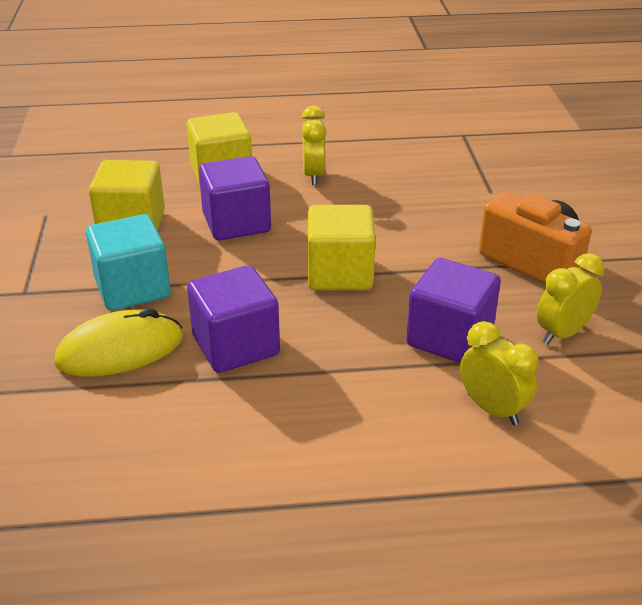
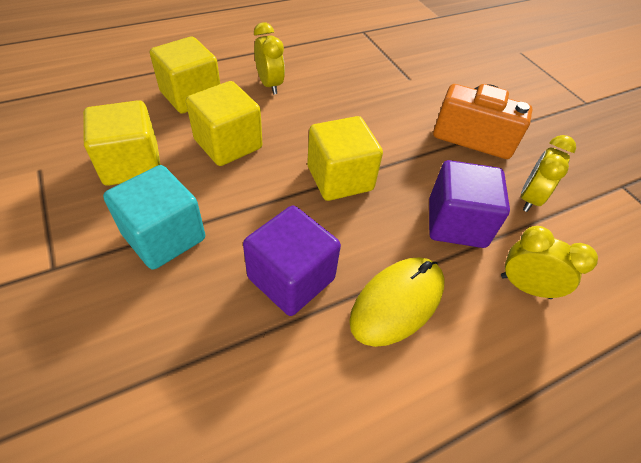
camera: 25 degrees left, 15 degrees up
(120, 350) = (184, 314): yellow mouse -> yellow mouse (397, 302)
(236, 223) = (228, 144): purple cube -> yellow cube

